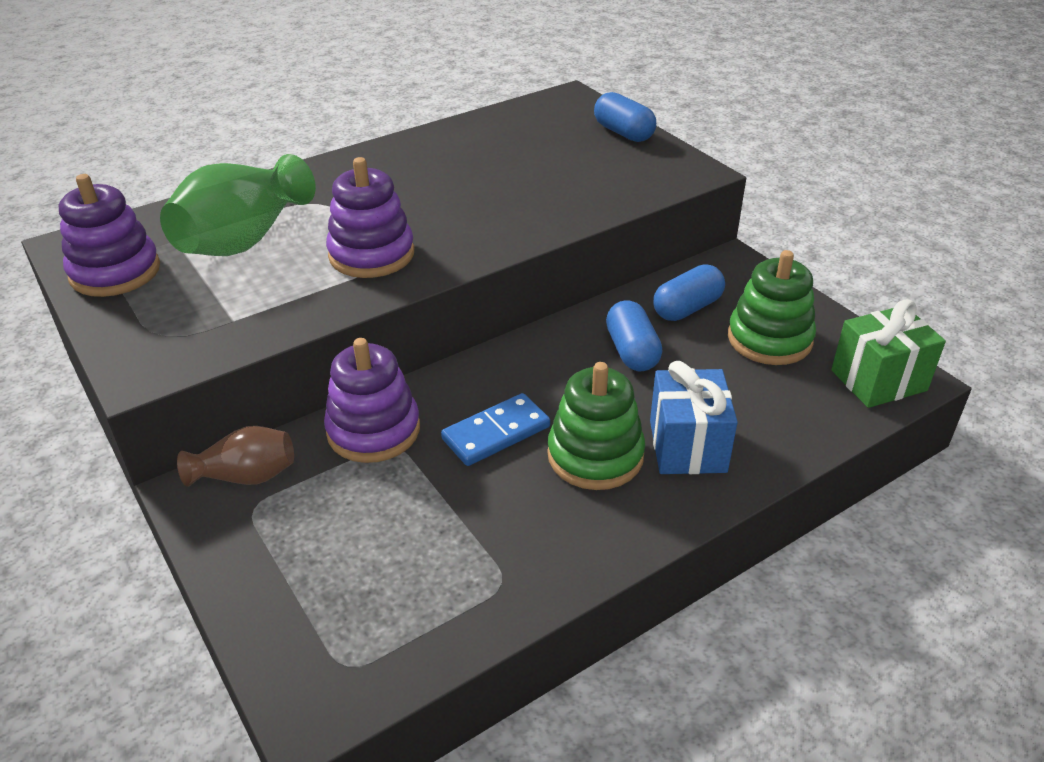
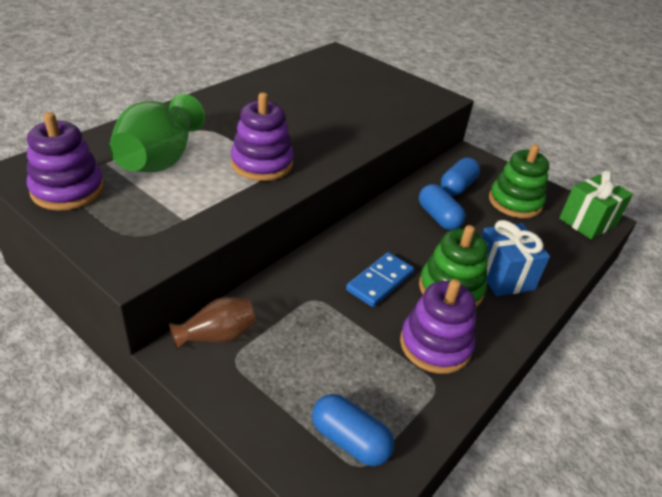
camera: 20 degrees left, 0 degrees up
(373, 430) = (295, 290): purple stacking toy -> purple stacking toy (435, 345)
(623, 133) = (385, 75): blue capsule -> blue capsule (350, 440)

